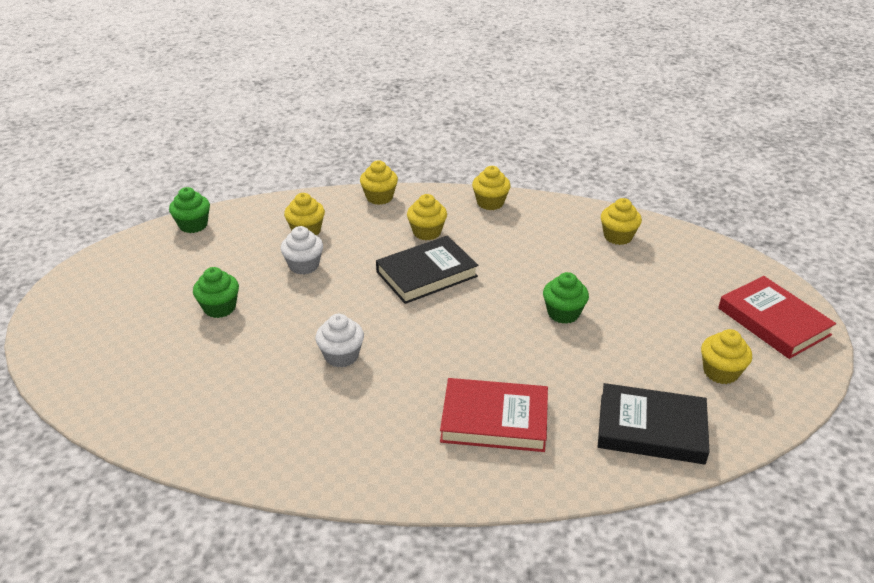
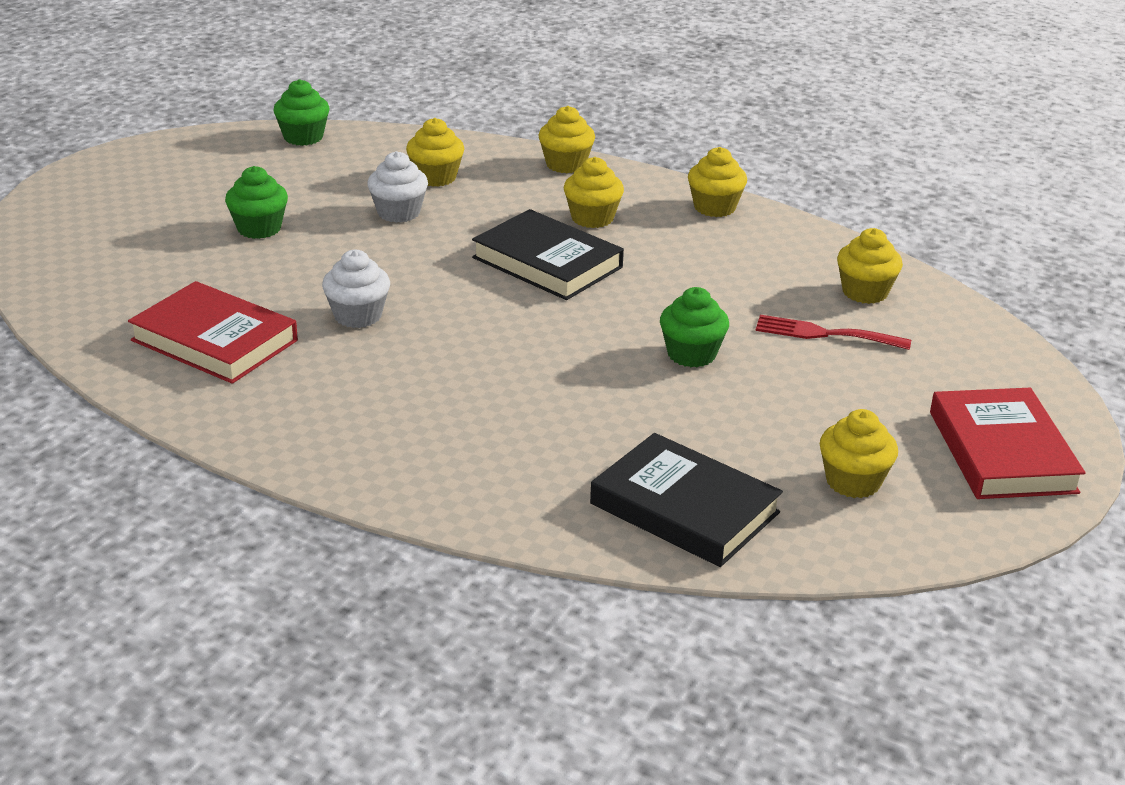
camera: 25 degrees right, 5 degrees down
(427, 274) = (547, 262): black book -> black book turned 45 degrees clockwise
(494, 420) = (484, 434): red book -> red book (214, 340)
(621, 273) = (824, 334): none -> red fork

